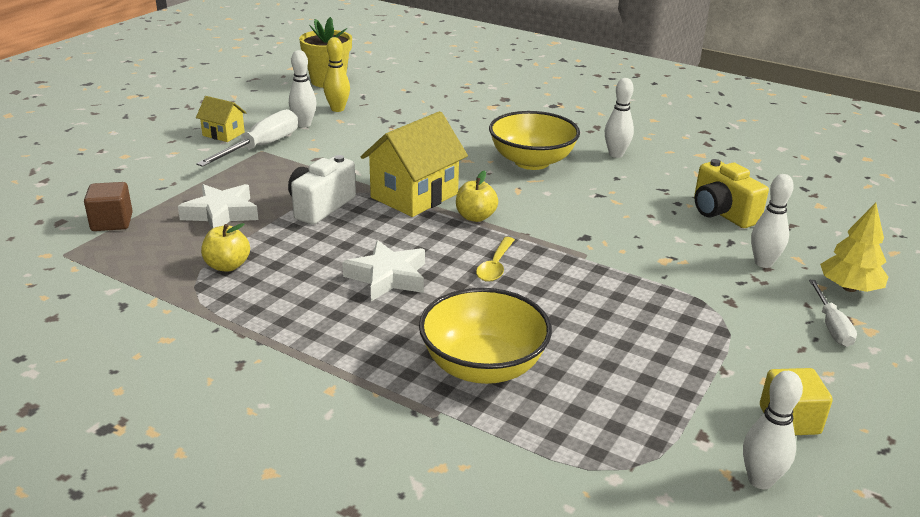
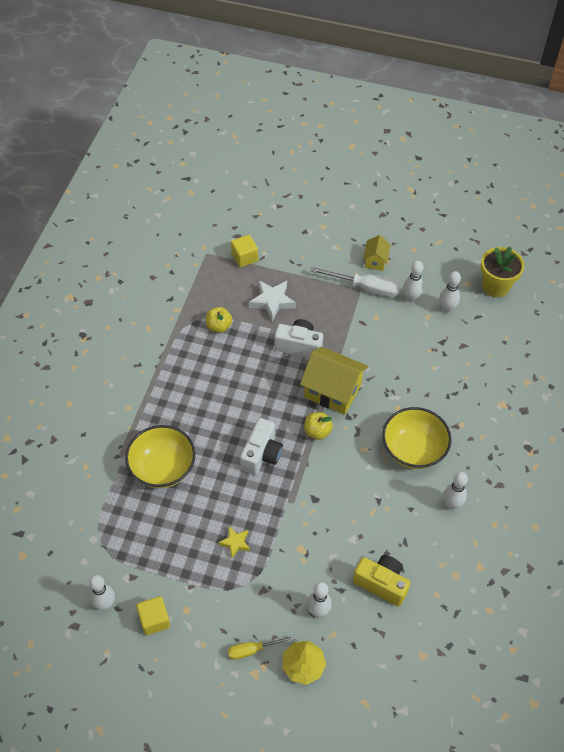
camera: 75 degrees right, 25 degrees up
(112, 222) = (244, 257): brown cube -> yellow cube
(337, 109) = (446, 308): yellow bowling pin -> white bowling pin
(388, 277) = (232, 403): white star -> none
(495, 266) = (261, 454): yellow spoon -> white camera
(647, 313) = (235, 543): none -> yellow star
(721, 213) = (381, 583): yellow camera -> yellow camera turned 75 degrees clockwise
(831, 326) = (253, 650): white screwdriver -> yellow screwdriver

